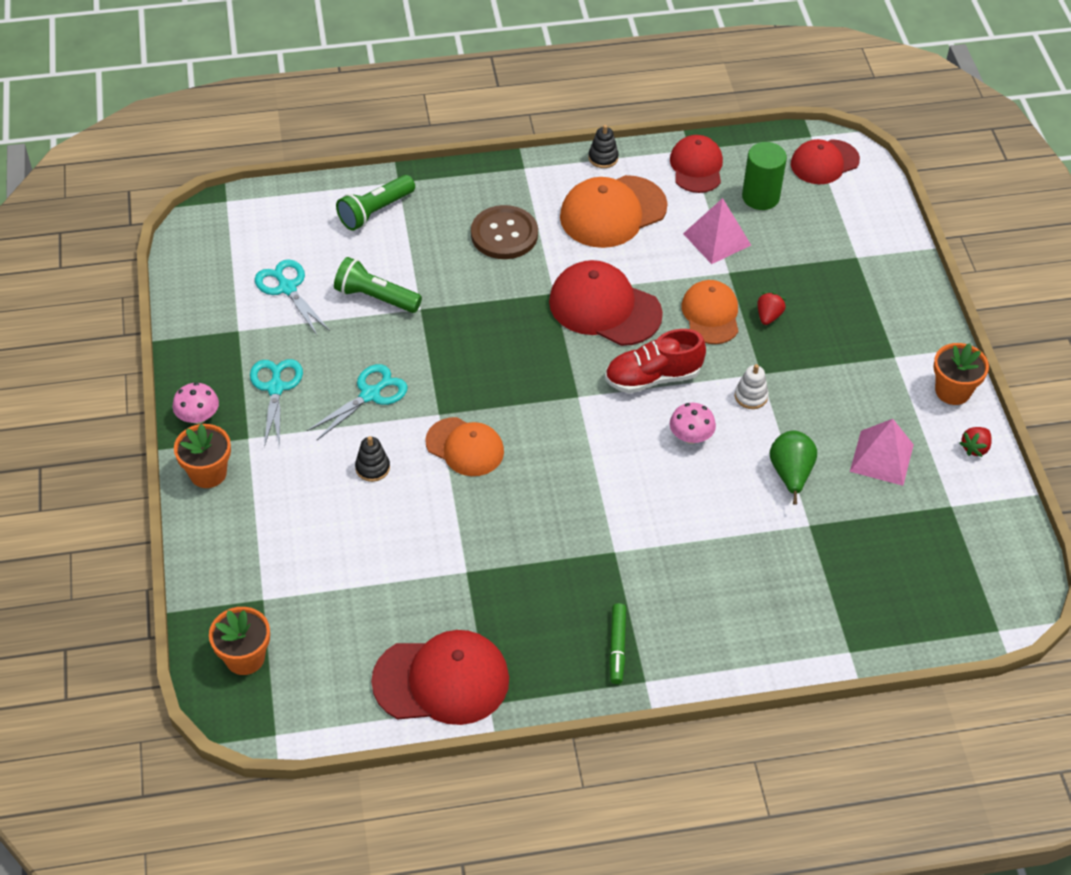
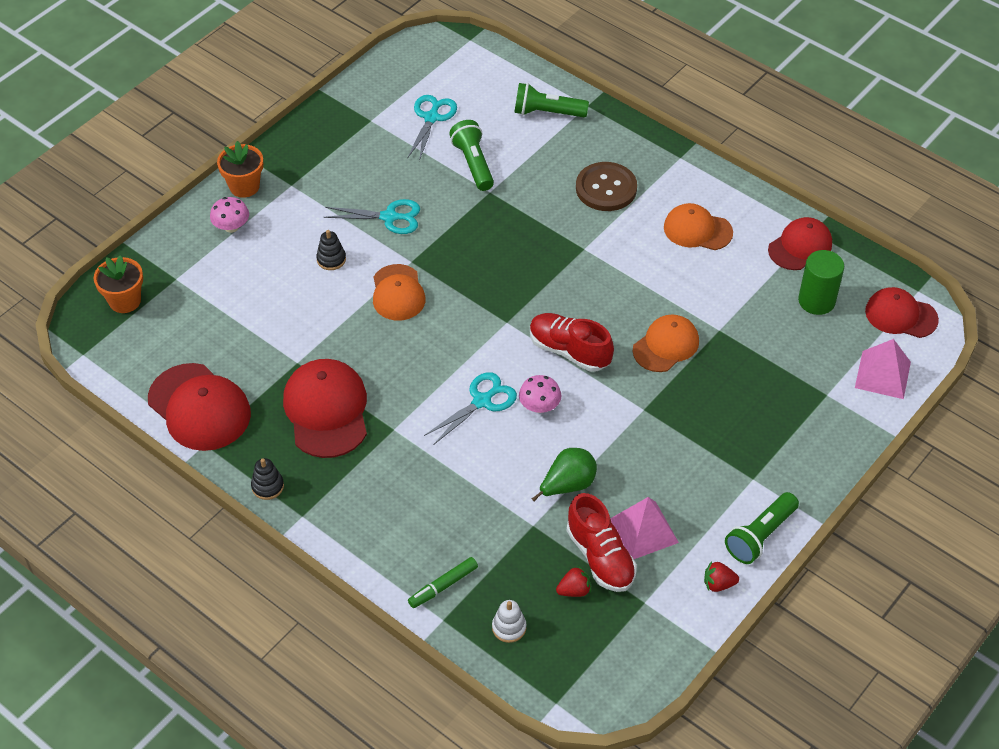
camera: 50 degrees right, 0 degrees up
(198, 417) = (282, 151): pink mushroom -> pink mushroom (231, 227)
(276, 388) = (344, 169): turquoise scissors -> turquoise scissors (482, 401)
(603, 158) = (743, 191): black stacking toy -> black stacking toy (267, 486)
(604, 307) = (603, 284): red cap -> red cap (326, 410)
(612, 212) = (697, 230): orange cap -> orange cap, size x0.66
(617, 646) = (315, 482): green marker -> green marker (443, 586)
(716, 239) = (743, 303): pink pyramid -> pink pyramid (882, 374)
(751, 396) = (615, 417): white stacking toy -> white stacking toy (509, 627)
(768, 316) = (703, 379): red strawberry -> red strawberry (574, 590)
(882, 503) = (600, 557): none -> red shoe
(952, 391) = (760, 536): orange flower pot -> green flashlight

